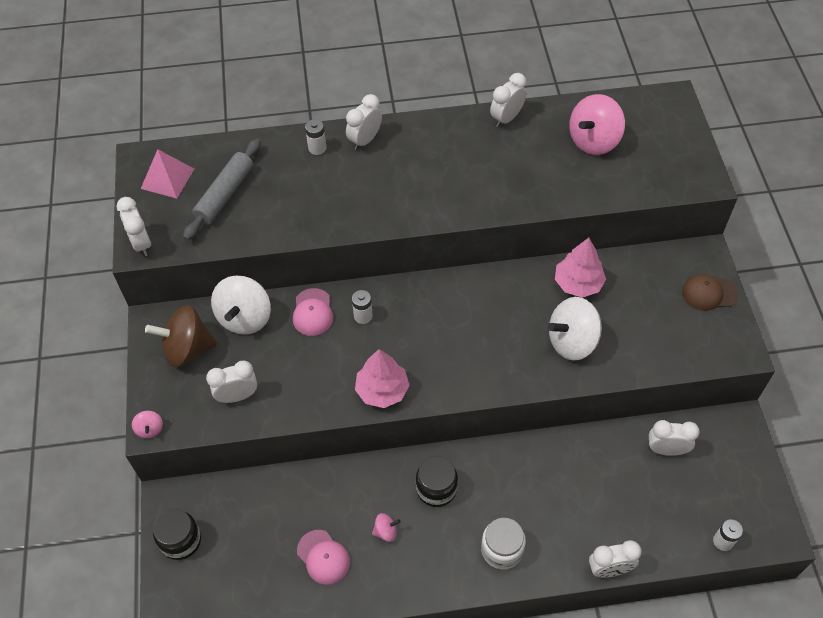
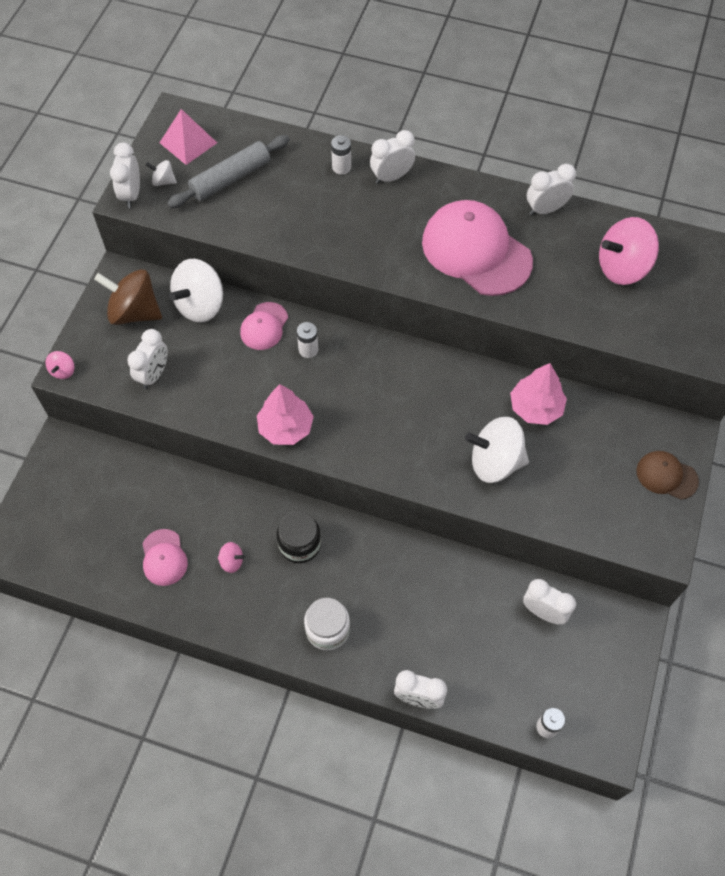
camera: 25 degrees right, 5 degrees up
(164, 220) = (163, 181): none -> white spinning top
(180, 540) = (52, 484): black jar -> none
(237, 396) = (154, 375): white clock -> white clock turned 105 degrees clockwise
(471, 173) = (476, 251): none -> pink cap

